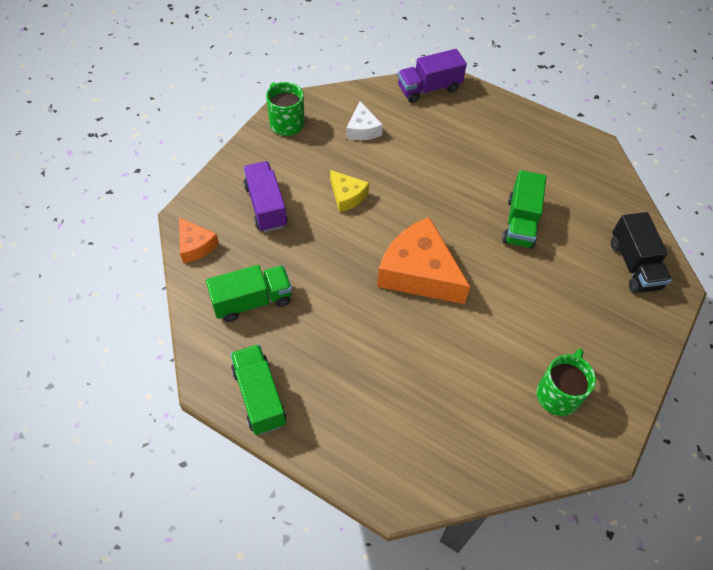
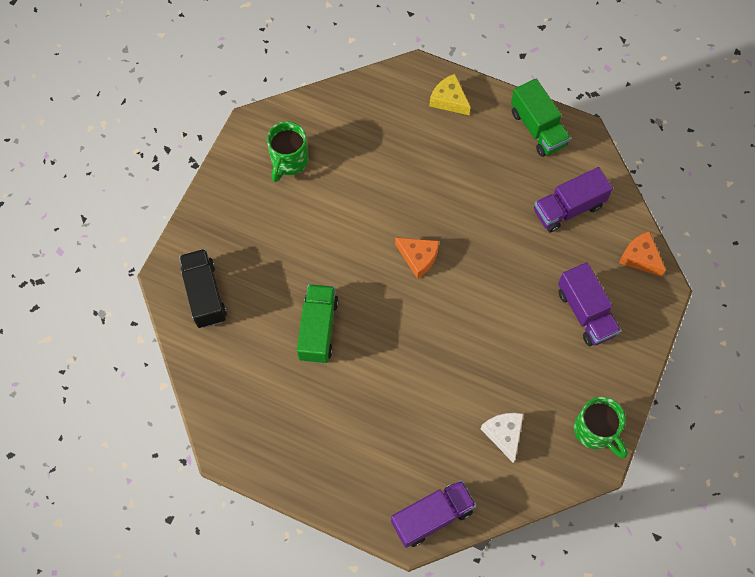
camera: 175 degrees right, 10 degrees up
(252, 301) = (568, 208): green truck -> purple truck
(347, 196) = (504, 337): yellow cheese -> yellow cheese (449, 100)
(418, 272) = (418, 257): orange cheese -> orange cheese, size x0.51

